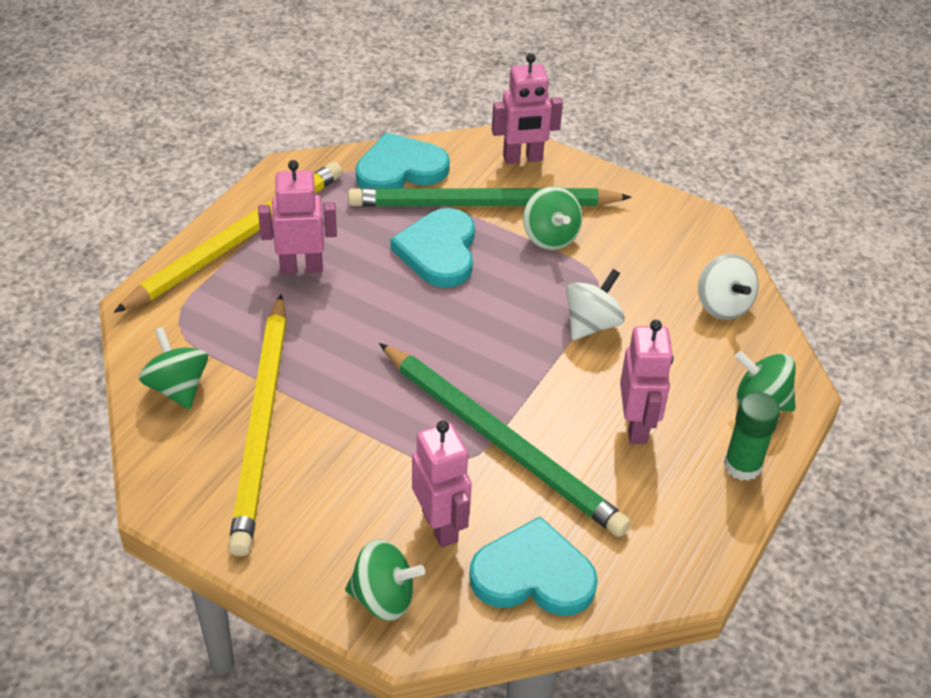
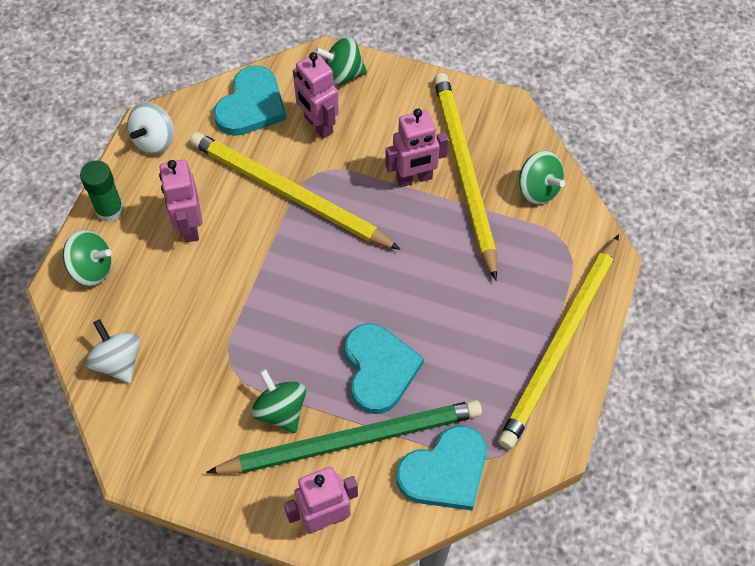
camera: 170 degrees right, 15 degrees up
(301, 267) = (493, 324): pink robot -> pink robot (414, 178)
(501, 442) = (288, 193): green pencil -> yellow pencil
(533, 575) = (251, 105): turquoise heart -> turquoise heart turned 60 degrees counterclockwise
(591, 324) = (232, 316): white spinning top -> white spinning top (154, 141)

